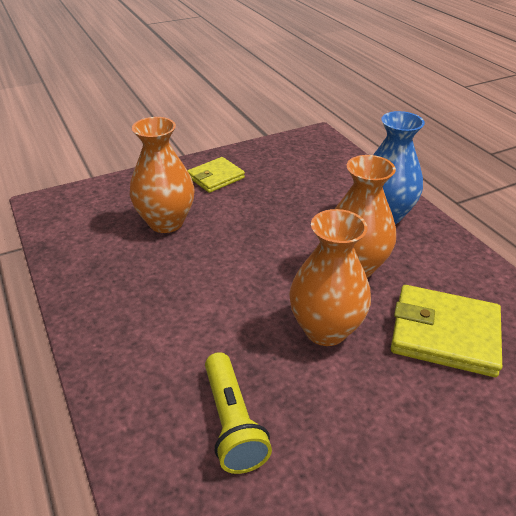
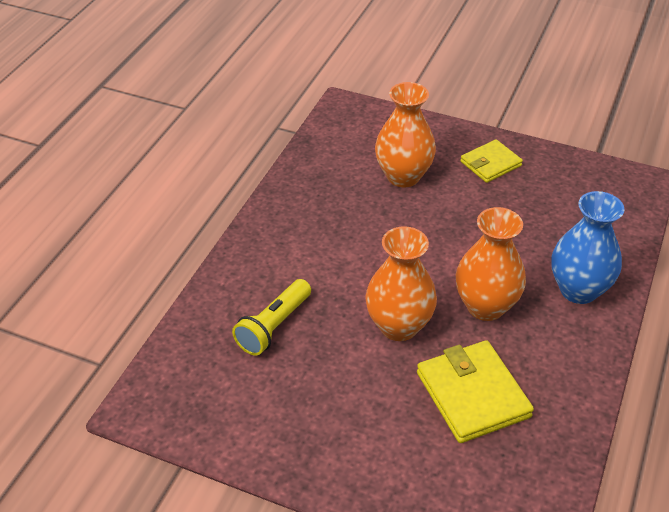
camera: 50 degrees right, 5 degrees up
(216, 177) = (490, 164): yellow wallet -> yellow wallet turned 45 degrees counterclockwise

